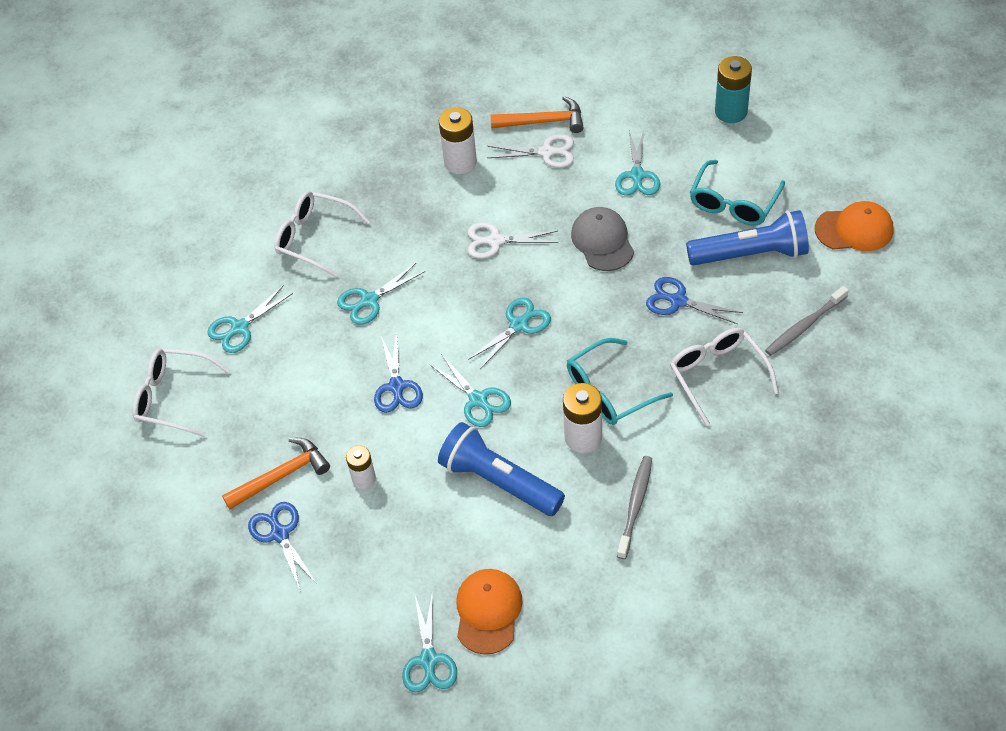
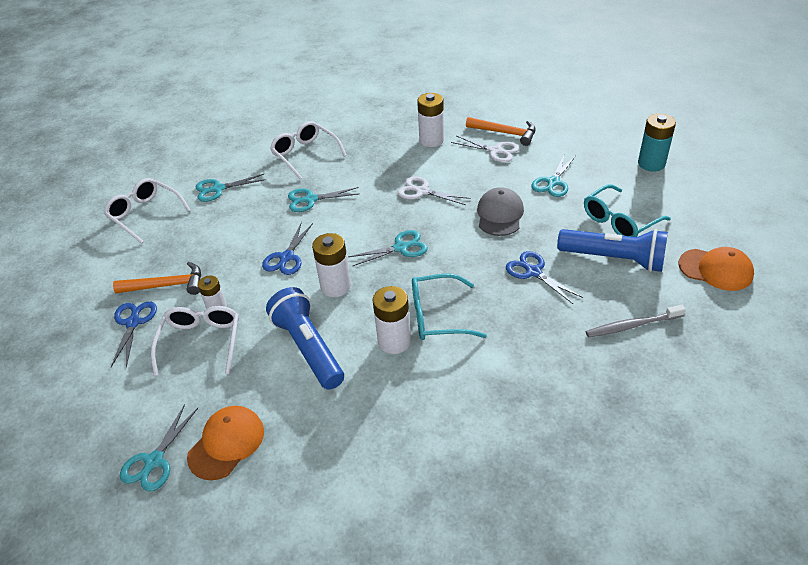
camera: 25 degrees right, 10 degrees down
(478, 400) = (336, 286): turquoise scissors -> white battery
(635, 505) = (401, 410): grey toothbrush -> none
(717, 375) = (533, 336): white glasses -> white glasses (201, 342)

